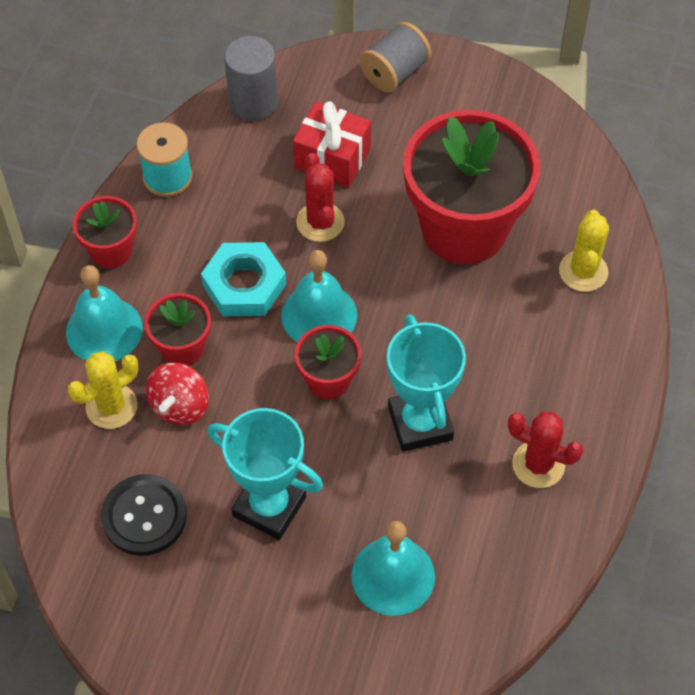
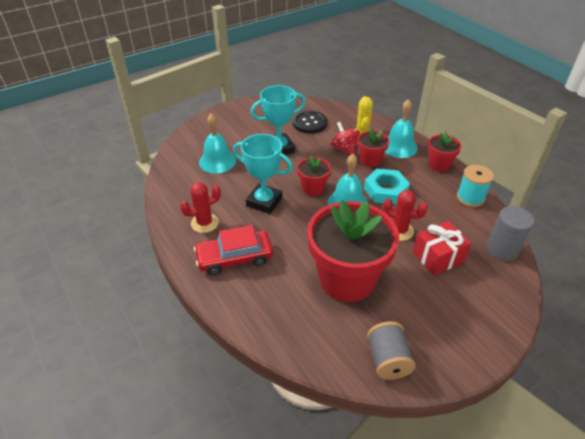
camera: 130 degrees right, 15 degrees down
(395, 72) = (486, 322): grey spool -> grey spool (388, 360)
(556, 373) = (234, 258): none -> red car
(583, 271) = (273, 309): yellow cactus -> none

